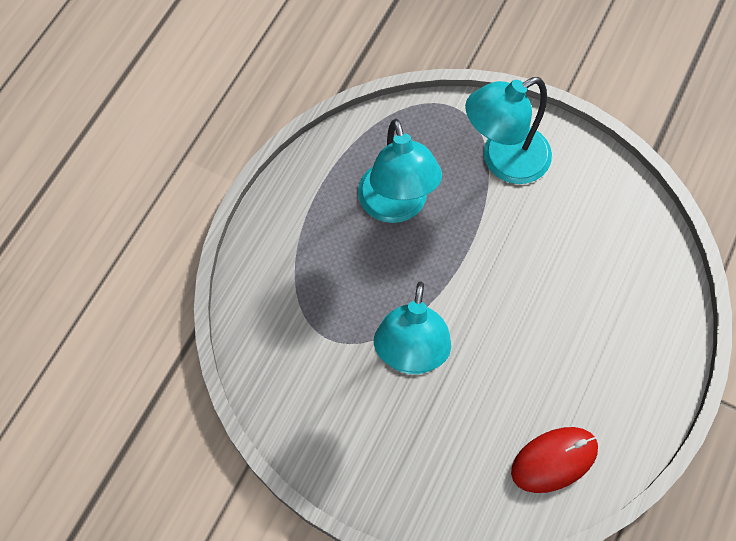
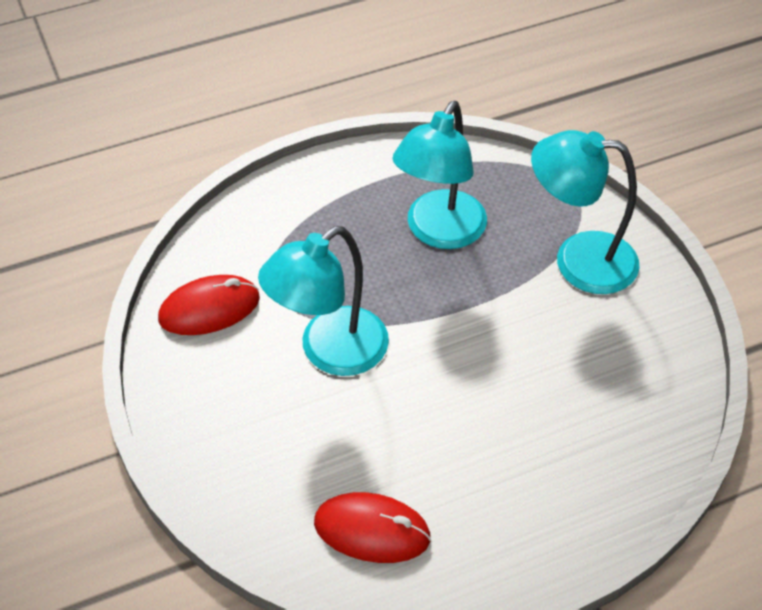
camera: 40 degrees right, 15 degrees down
(298, 387) = (209, 309): none -> red mouse

